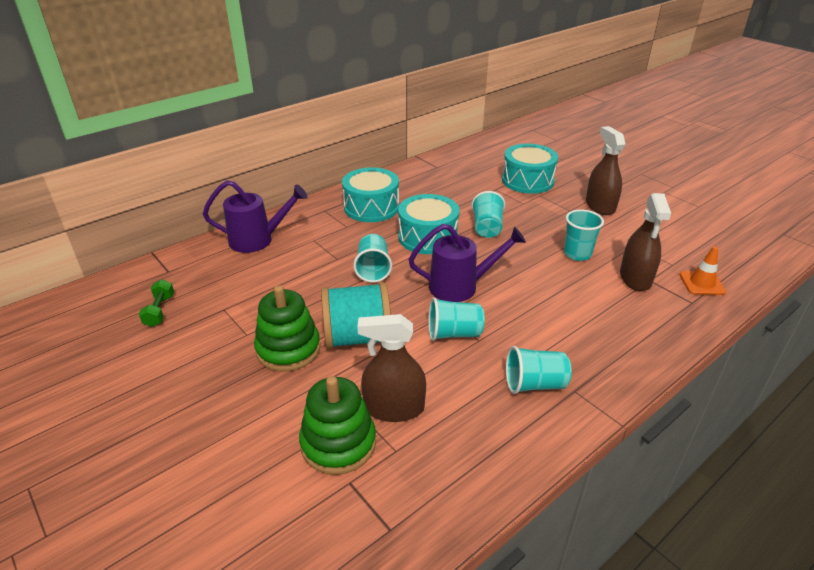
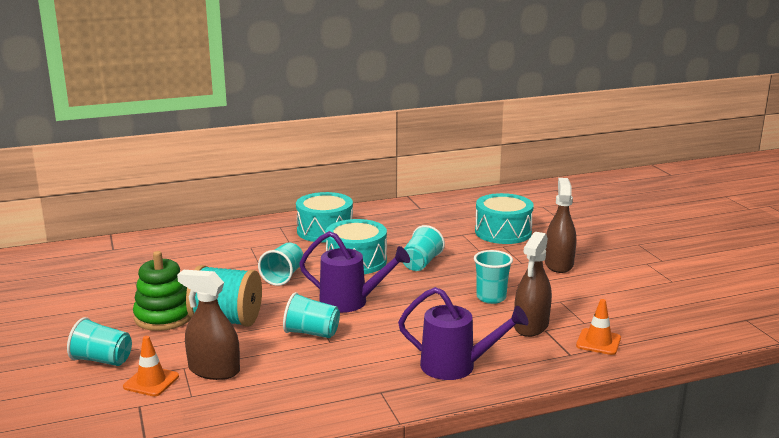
camera: 20 degrees right, 15 degrees down
(159, 311) = (86, 274): green dumbbell -> none
(258, 240) = (202, 239): purple watering can -> purple watering can (456, 366)
(338, 443) = (151, 381): green stacking toy -> orange traffic cone
(534, 384) = (348, 380): turquoise cup -> turquoise cup (102, 360)

